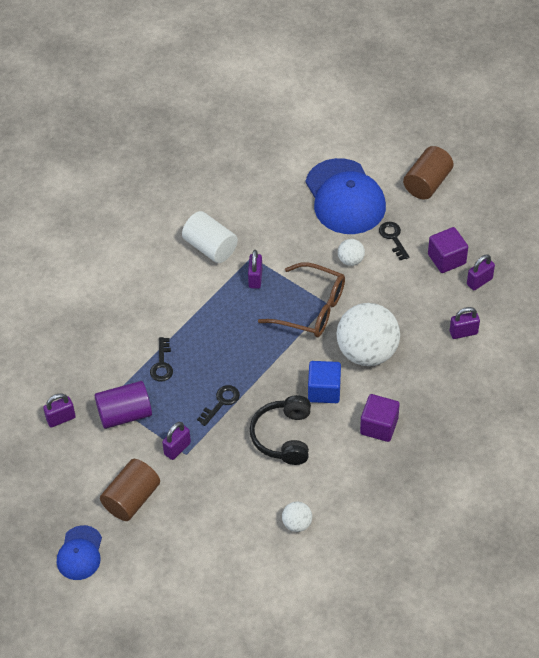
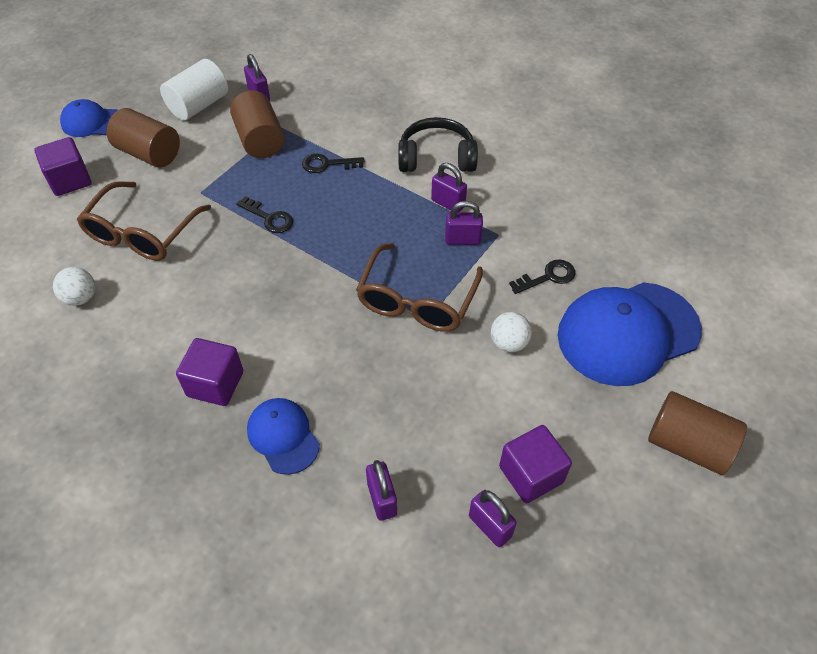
camera: 85 degrees right, 0 degrees up
(125, 414) = (260, 140): purple cylinder -> brown cylinder
(160, 557) = (70, 180): none -> purple cube
(177, 448) = (209, 184): purple padlock -> purple padlock (448, 203)
(210, 247) = (507, 194): white cylinder -> white cylinder (199, 105)
(230, 491) = (142, 233): none -> brown glasses
(283, 436) = (212, 279): black headphones -> black headphones (436, 158)
(324, 390) = (280, 319): blue cube -> none
(367, 352) = (343, 367): white ball -> none
(393, 238) = (561, 397): black key -> black key (548, 277)
(420, 385) = (283, 436): none -> blue cap

